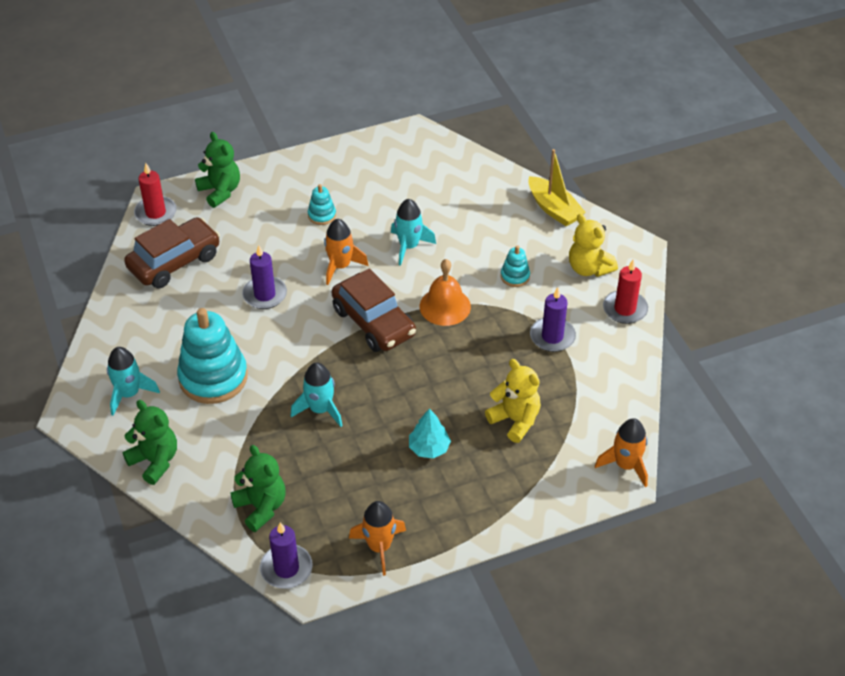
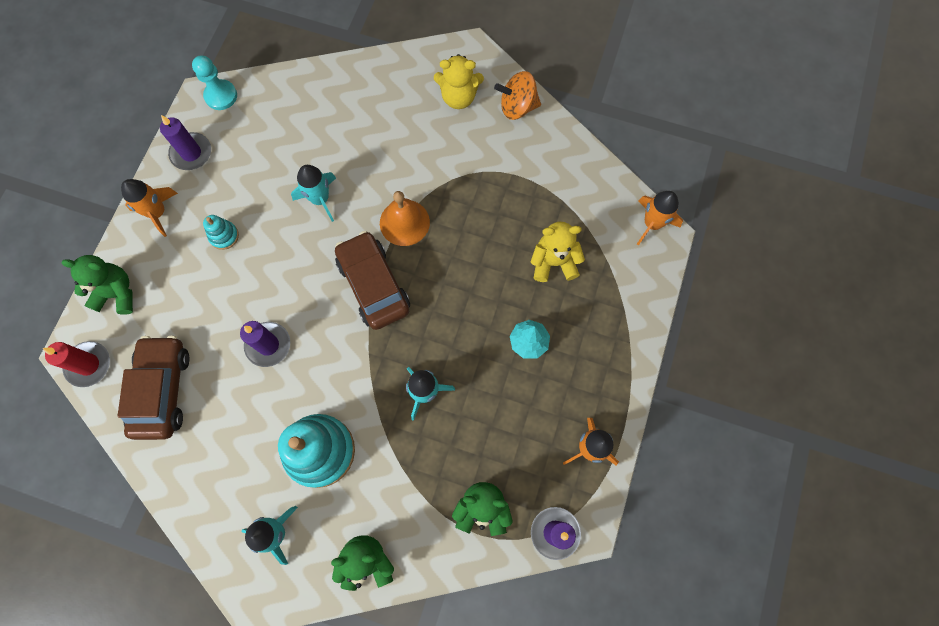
camera: 50 degrees left, 25 degrees up
(340, 266) = (292, 265): orange rocket -> orange rocket (157, 213)
(374, 322) = (373, 285): brown car -> brown car turned 120 degrees counterclockwise
(427, 140) = (221, 96): none -> turquoise pawn
(515, 276) = (420, 151): turquoise stacking toy -> none
(552, 336) = (500, 174): purple candle -> purple candle (191, 153)
(554, 209) = (380, 71): yellow boat -> none
(625, 309) = (517, 107): red candle -> orange spinning top

